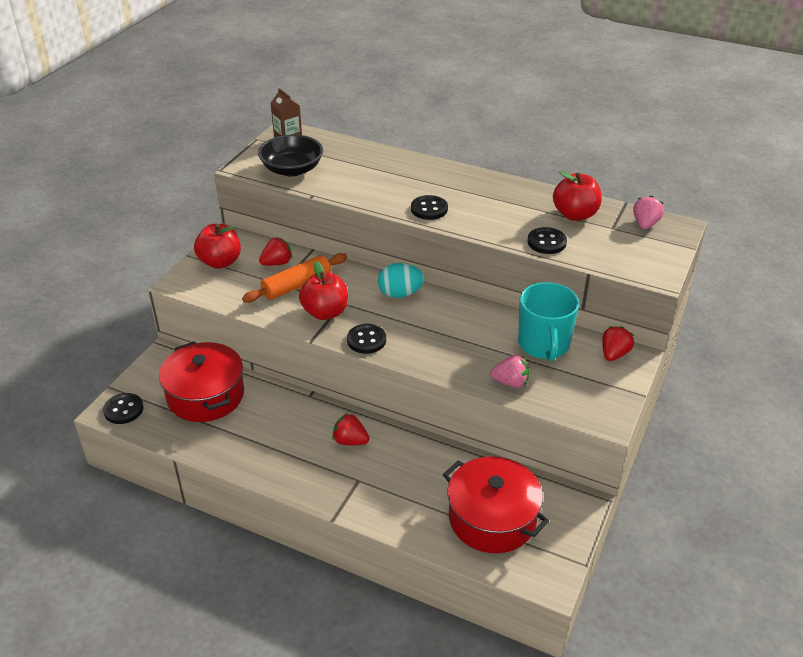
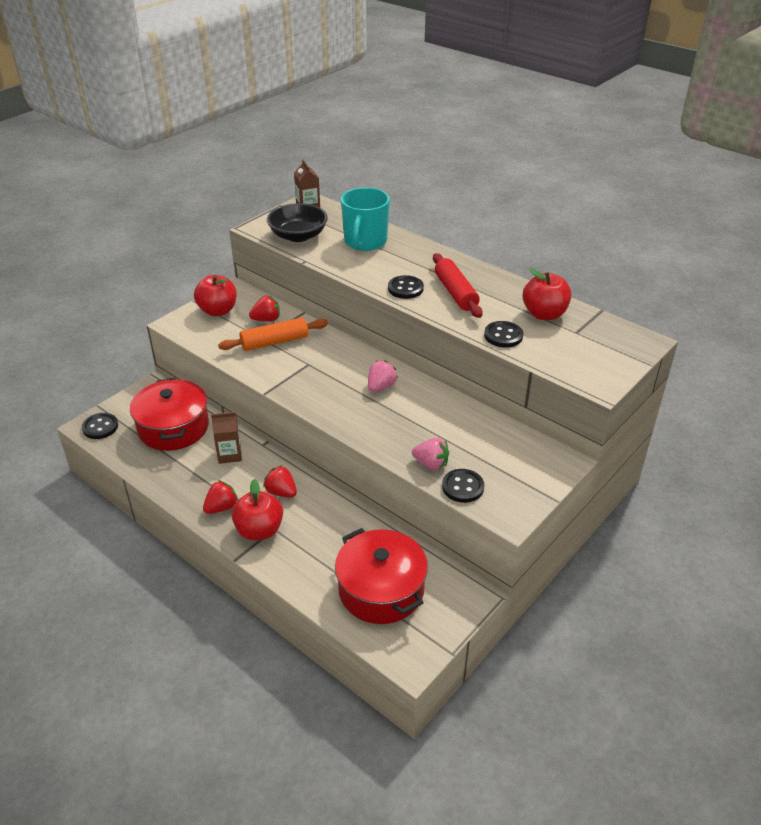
camera: 15 degrees right, 0 degrees up
(279, 412) = (229, 454): none -> brown carton
(325, 312) = (289, 370): red apple -> red apple (259, 530)
(366, 340) = (314, 401): black button -> black button (463, 487)
(400, 294) = (364, 365): turquoise egg -> none
(480, 206) = (456, 293): none -> red rolling pin
(544, 344) = (479, 434): turquoise mug -> turquoise mug (365, 242)
(614, 354) = (545, 456): red strawberry -> red strawberry (221, 507)
(645, 224) = (611, 334): pink strawberry -> pink strawberry (381, 386)

